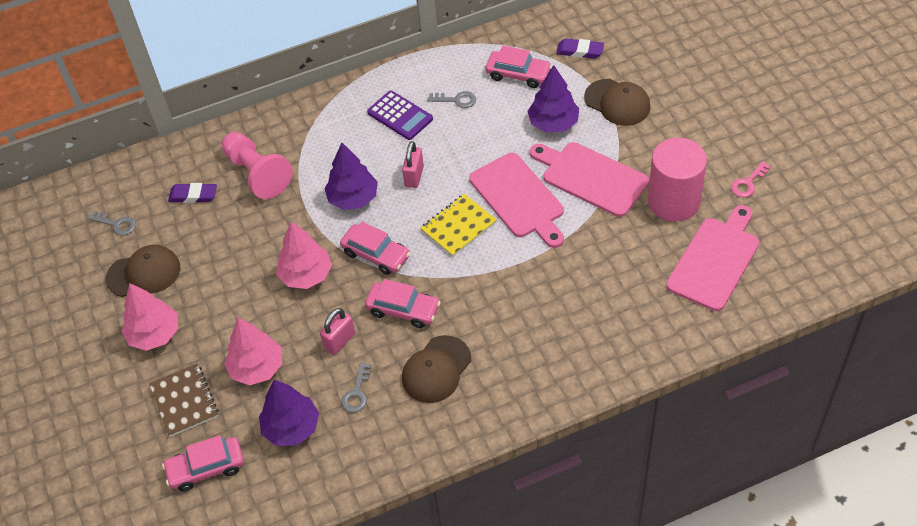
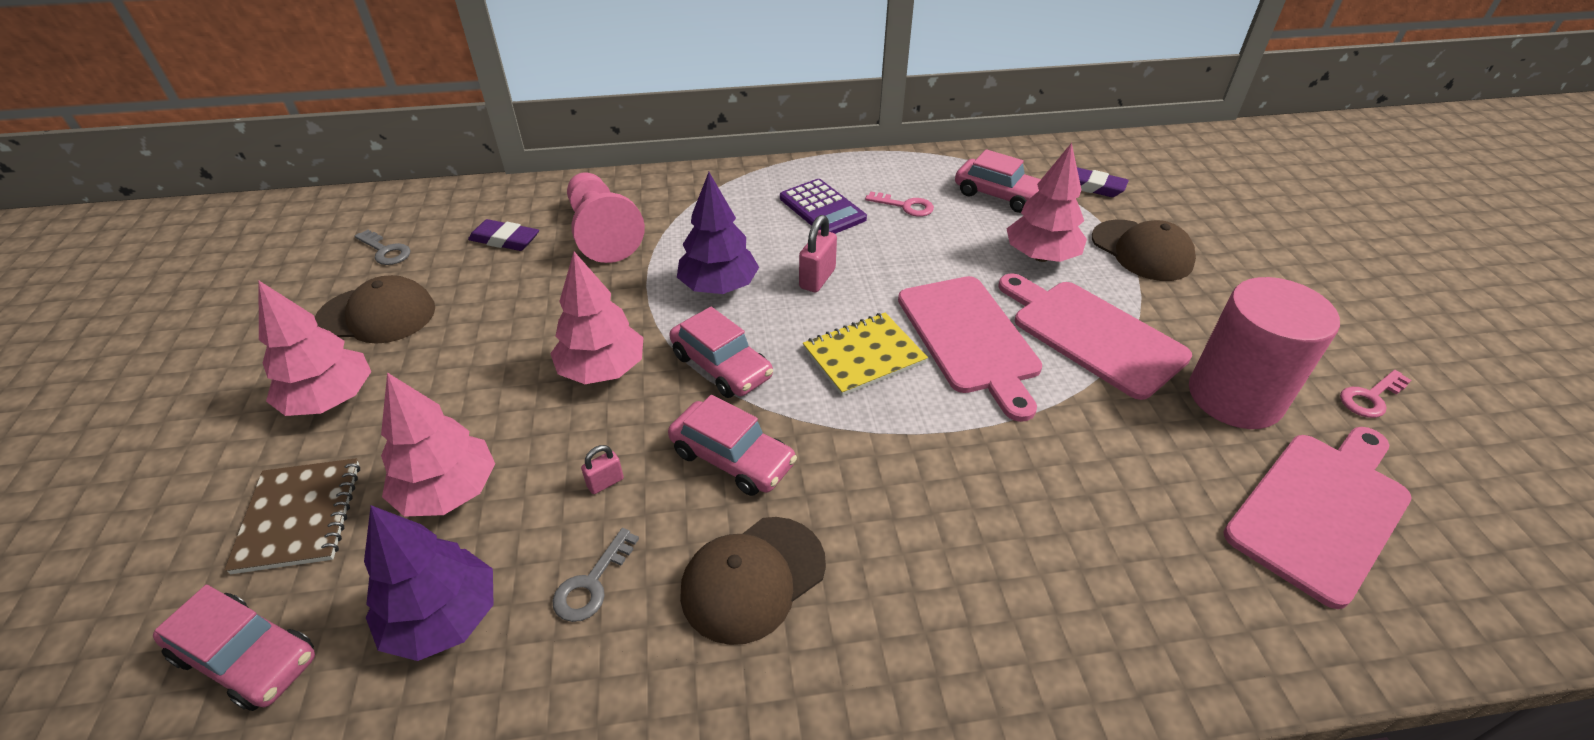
camera: 10 degrees right, 10 degrees down
(206, 468) = (247, 656): pink car -> pink car turned 150 degrees counterclockwise
(339, 341) = (605, 482): pink padlock -> pink padlock, size x0.58
(456, 100) = (905, 206): grey key -> pink key
(553, 123) = (1040, 256): purple tree -> pink tree

